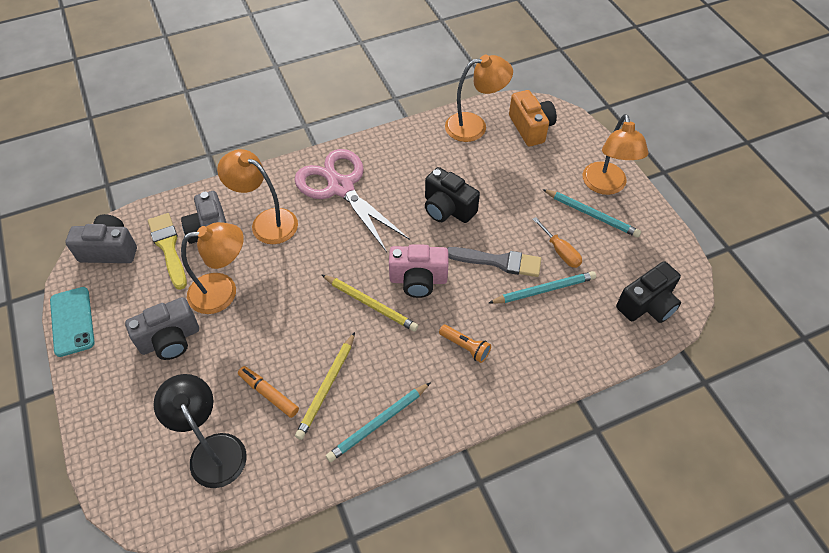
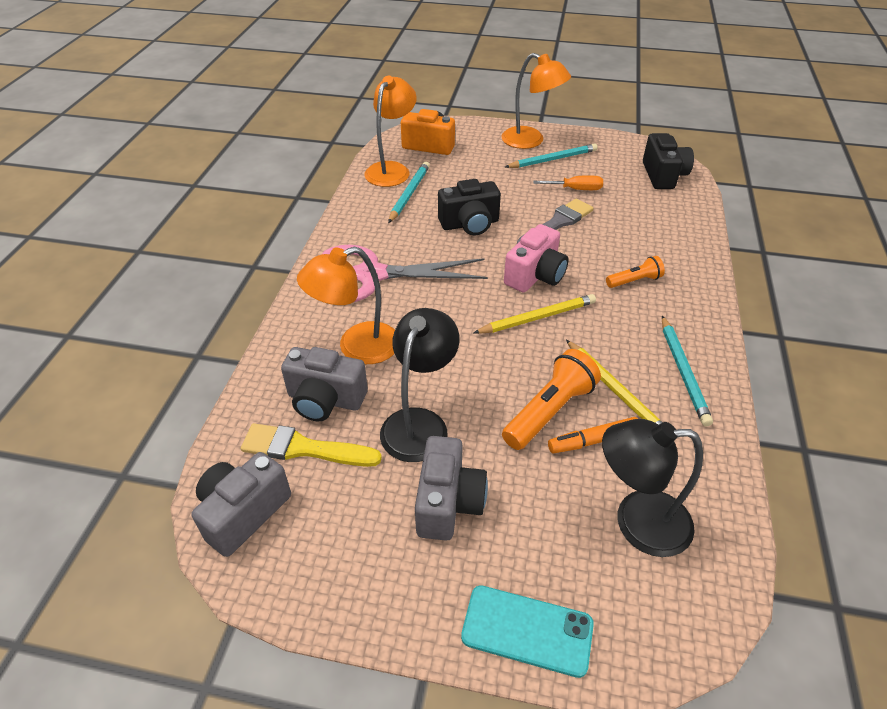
camera: 55 degrees left, 10 degrees down
(72, 321) = (324, 606): turquoise phone -> turquoise phone (527, 630)
(223, 291) = (419, 423): orange lamp -> black lamp
(280, 356) = (549, 410): none -> orange flashlight
(544, 290) = (608, 214): turquoise pencil -> turquoise pencil (409, 194)

